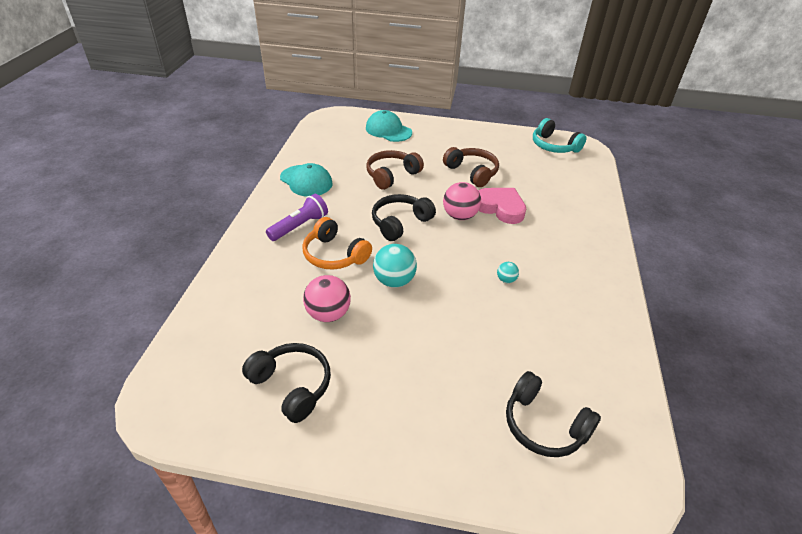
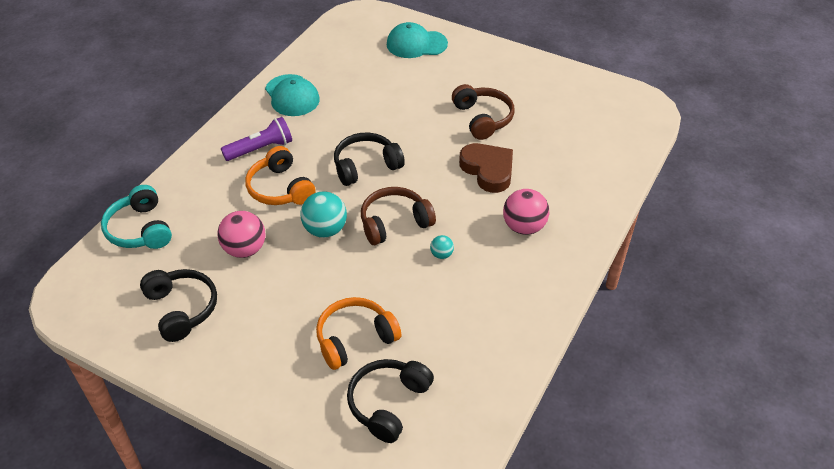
camera: 20 degrees right, 5 degrees up
(388, 130) = (416, 44): turquoise cap -> turquoise cap turned 60 degrees counterclockwise
(392, 175) = (388, 105): brown headphones -> brown headphones (394, 223)
(460, 216) = (436, 171): pink ball -> pink ball (524, 227)
(477, 371) = (355, 339): none -> orange headphones
(500, 208) = (488, 170): pink heart -> brown heart
(544, 425) = (388, 403): black headphones -> black headphones turned 60 degrees clockwise
(554, 146) = (608, 100): turquoise headphones -> turquoise headphones (140, 229)

